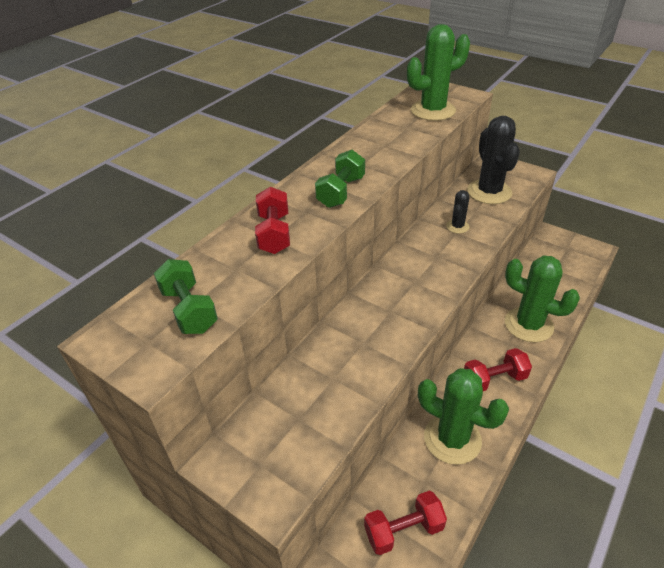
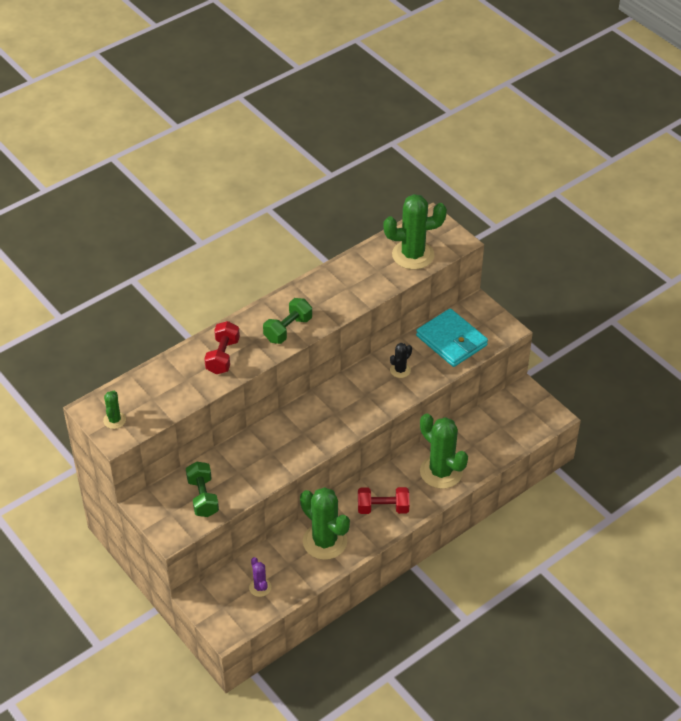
camera: 15 degrees right, 5 degrees up
(143, 345) = (114, 420): none -> green cactus
(189, 310) = (148, 403): green dumbbell -> green dumbbell (203, 497)
(403, 530) = (260, 587): red dumbbell -> purple cactus
(489, 192) = (451, 340): black cactus -> turquoise wallet

